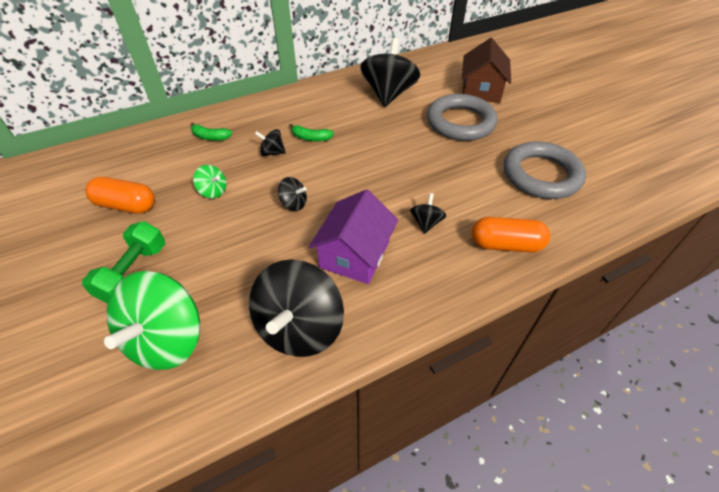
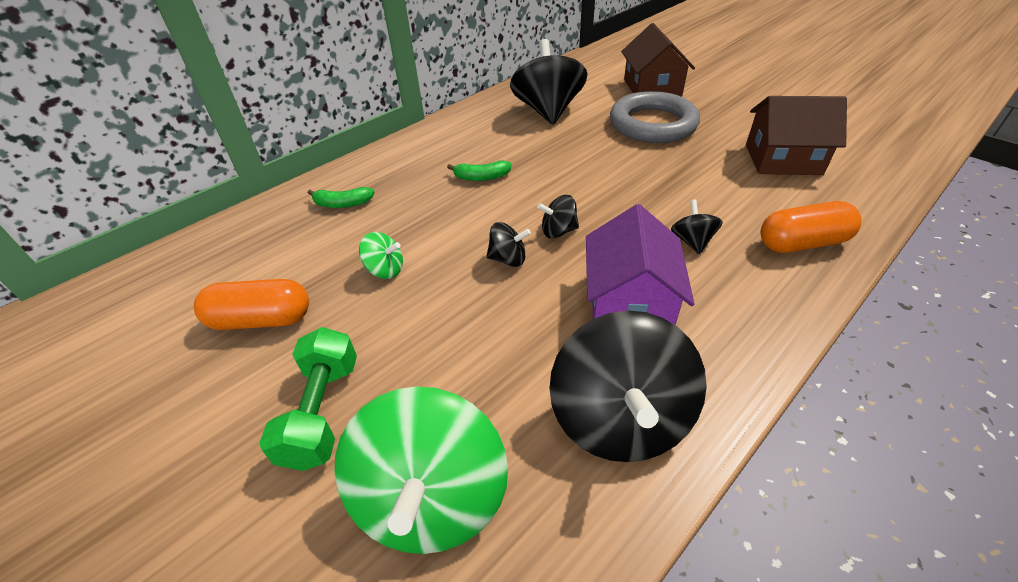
camera: 15 degrees left, 5 degrees down
(272, 152) = (440, 204): black spinning top -> black spinning top (558, 231)
(541, 175) = (782, 159): grey ring -> brown house

